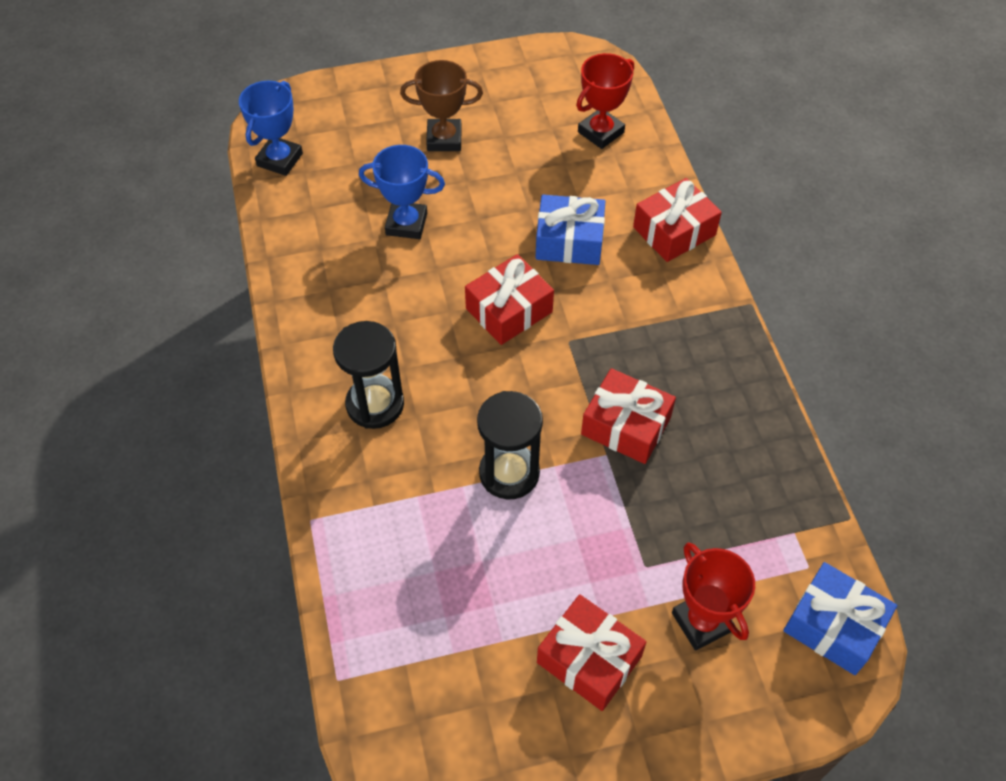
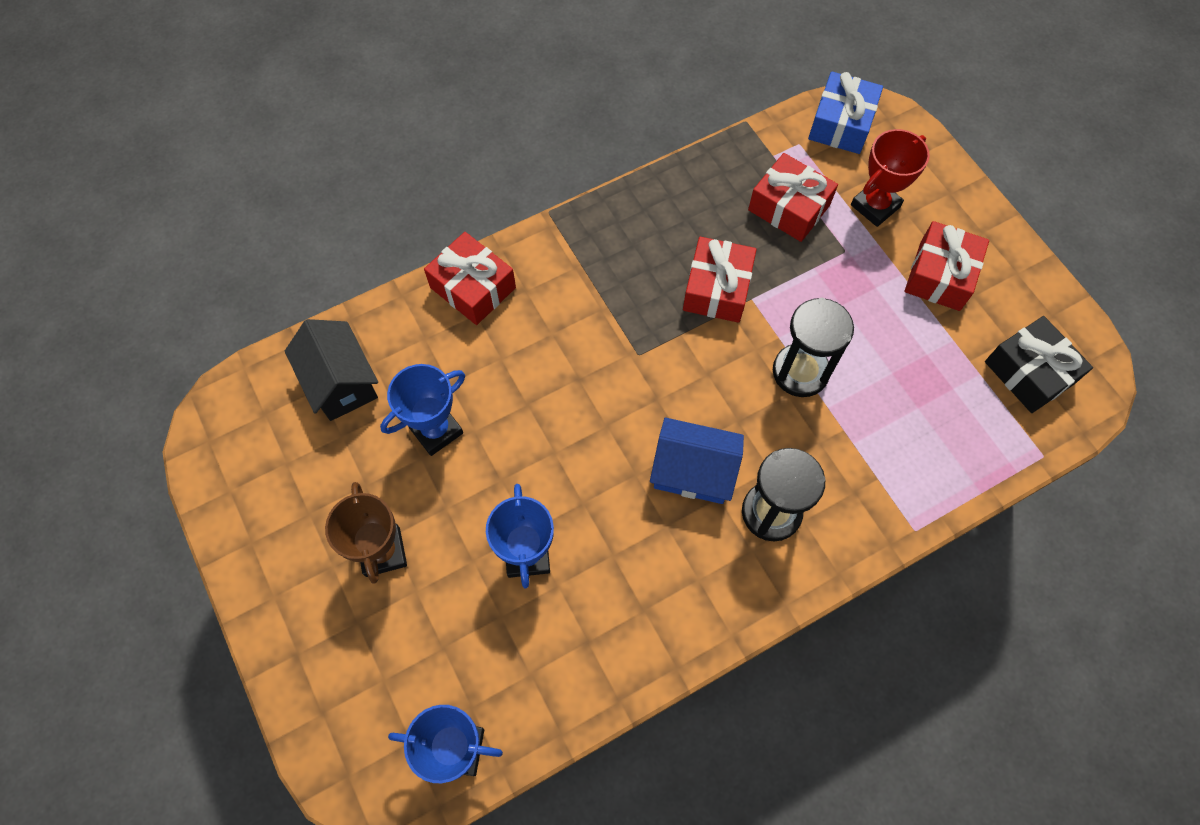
camera: 105 degrees left, 10 degrees up
(436, 354) = (693, 471): none -> blue house
(437, 709) = (1029, 372): none -> black gift
(509, 310) = (617, 417): red gift -> red gift (789, 208)
(537, 185) = (436, 430): none -> blue trophy
(569, 241) = (510, 381): blue gift -> none
(601, 132) = (341, 382): red trophy -> black house

